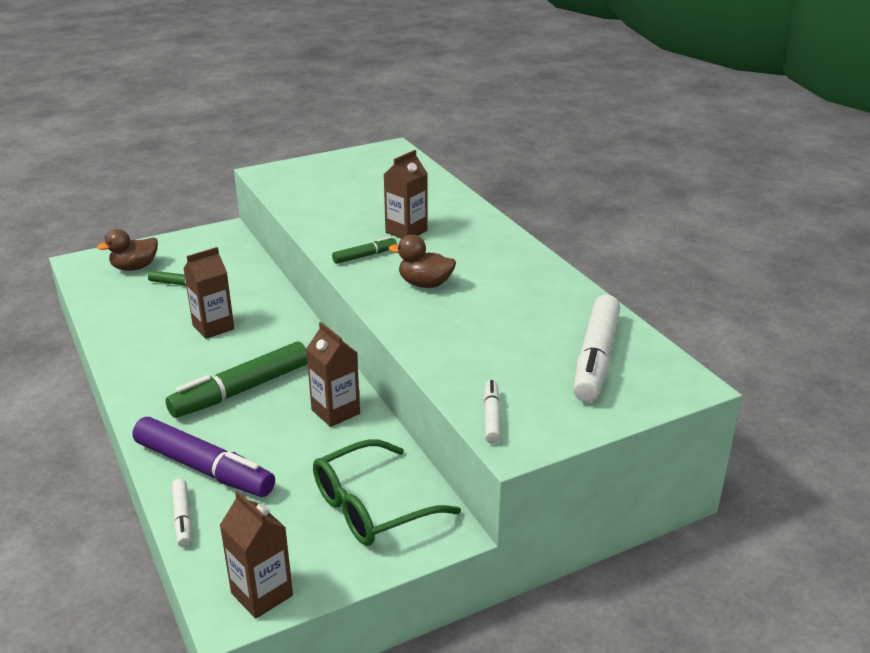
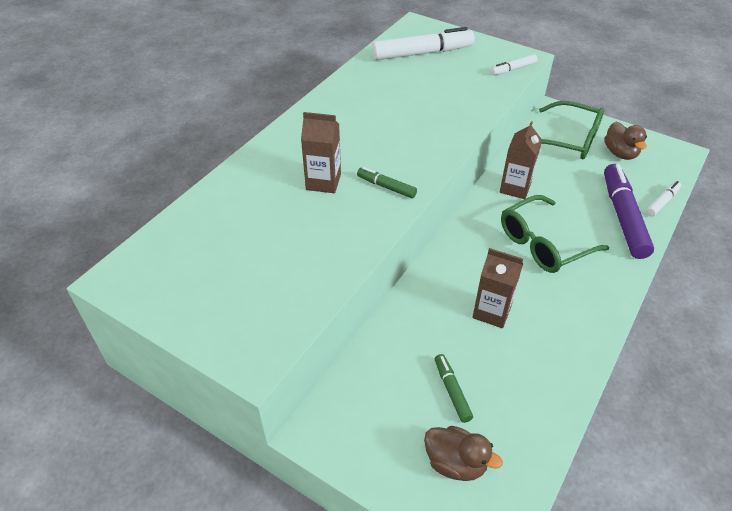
camera: 120 degrees left, 15 degrees up
(241, 390) = (543, 244): green marker -> green glasses
(262, 594) = (660, 148): brown carton -> none
(425, 284) = (401, 140): brown duck -> brown duck (620, 153)

